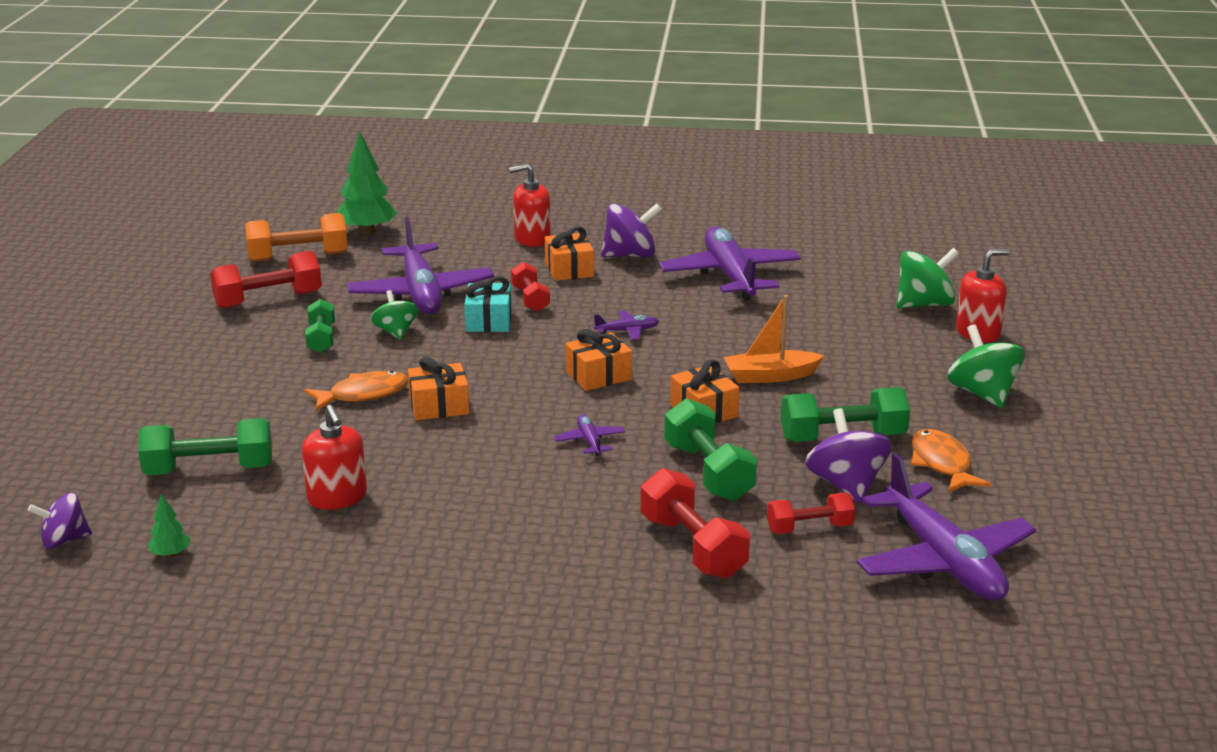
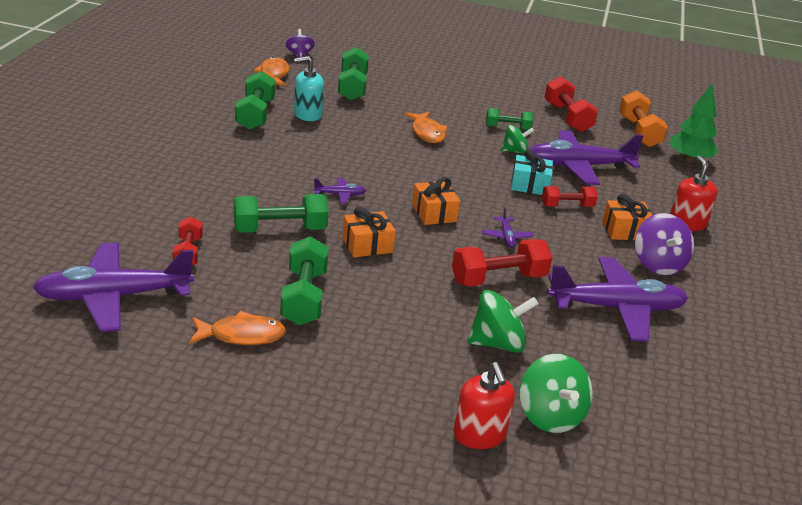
camera: 95 degrees right, 5 degrees up
(170, 554) = (274, 74): green tree -> orange fish
(337, 497) = (307, 114): red soap dispenser -> turquoise soap dispenser
(358, 545) = (255, 115): none -> green dumbbell
(439, 406) = (405, 153): orange gift -> none
(693, 547) = (193, 207): red dumbbell -> red dumbbell (498, 279)
(770, 376) = (415, 286): orange boat -> none
(846, 485) = (234, 281): purple spinning top -> none
(982, 394) = (350, 396): green spinning top -> green spinning top (497, 343)

